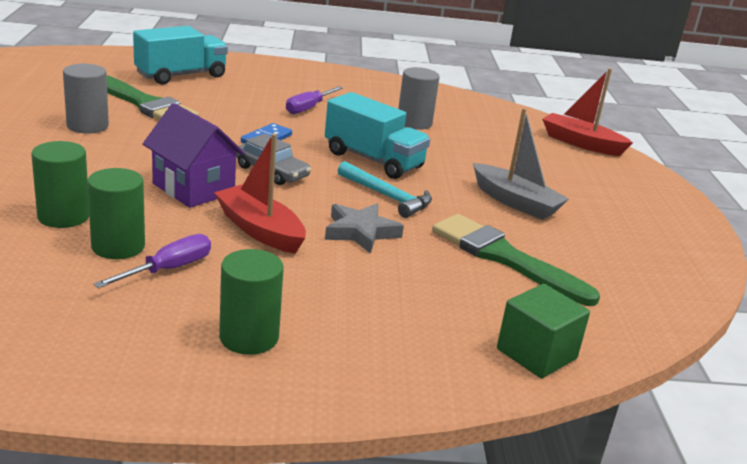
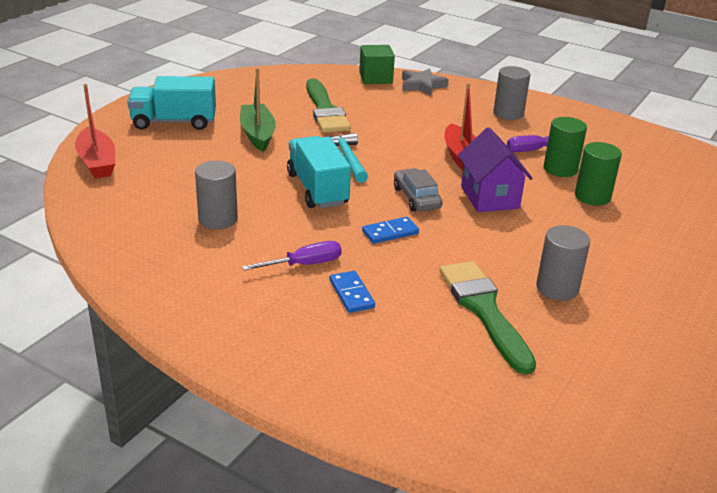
camera: 145 degrees left, 5 degrees up
(181, 75) = (410, 364): turquoise truck -> turquoise truck (174, 122)
(249, 337) = (508, 113): green cylinder -> grey cylinder
(254, 99) = (351, 294): none -> blue domino
(360, 232) = (396, 142): grey star -> grey star (422, 85)
(515, 202) = (257, 134): grey boat -> green boat

